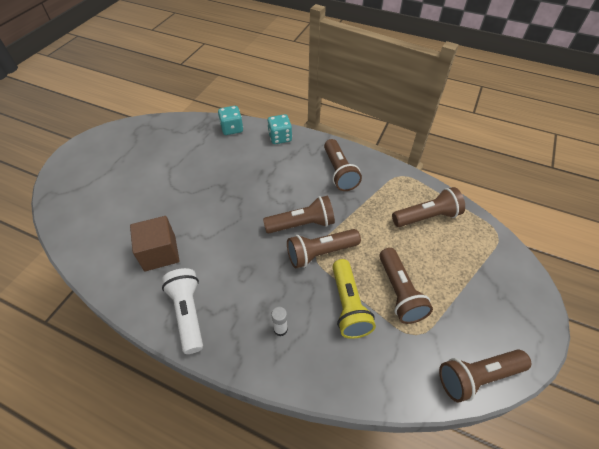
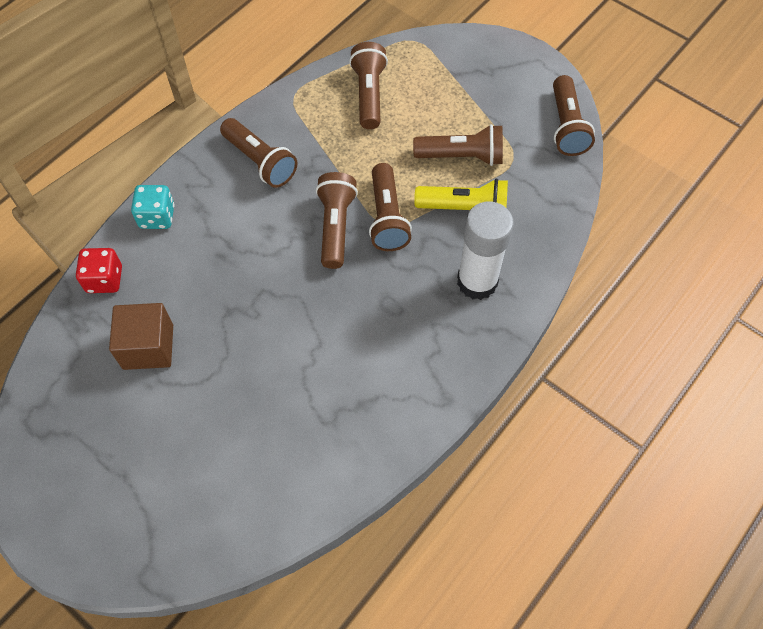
camera: 75 degrees left, 10 degrees up
(160, 253) = (327, 405): brown cube -> brown cube (148, 347)
(188, 313) = (431, 377): white flashlight -> none
(232, 129) = (104, 279): turquoise dice -> red dice
(280, 329) = (477, 282): white glue stick -> white glue stick, size x2.48
(339, 172) = (260, 161): brown flashlight -> brown flashlight turned 45 degrees clockwise

